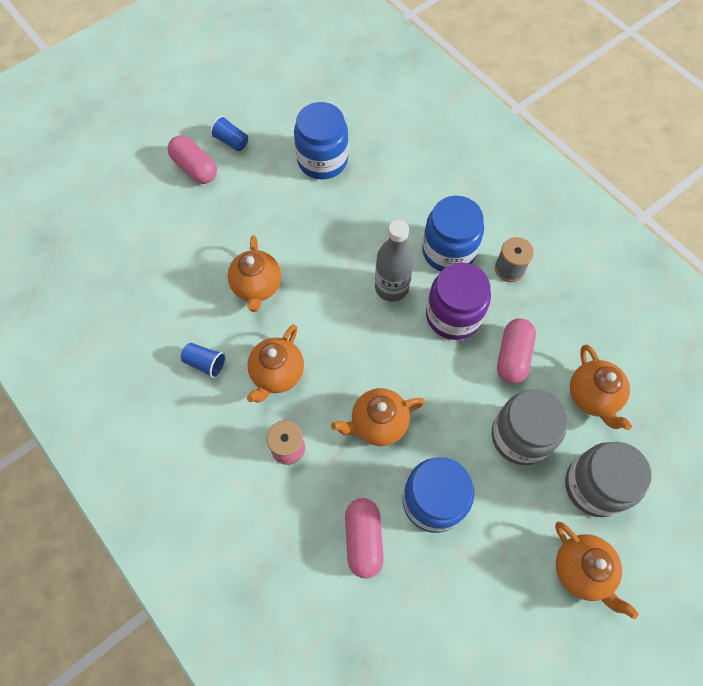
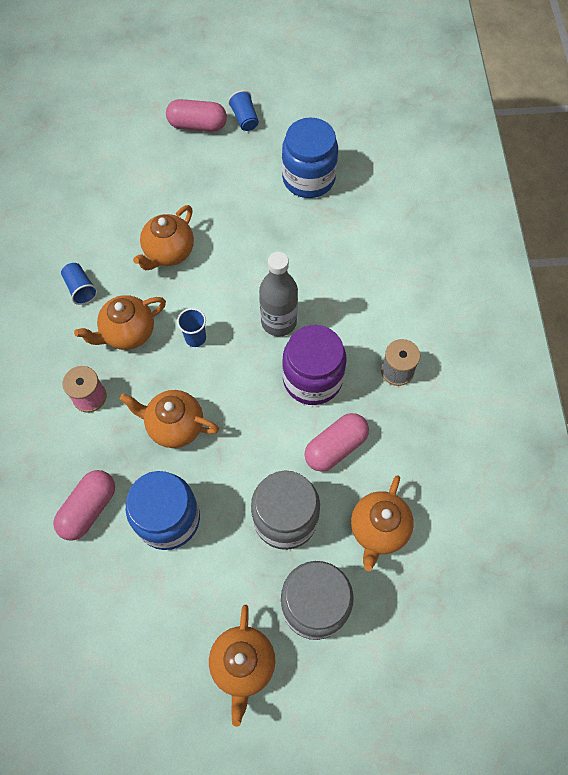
camera: 35 degrees right, 0 degrees up
(195, 168) = (197, 125): pink capsule -> pink capsule turned 75 degrees counterclockwise
(336, 342) = (195, 338): none -> blue cup
(448, 251) = (354, 321): blue jar -> none

